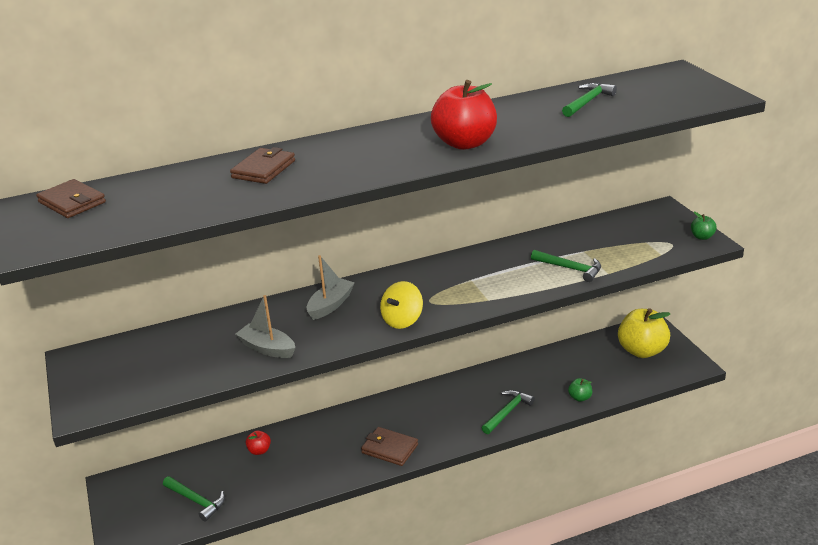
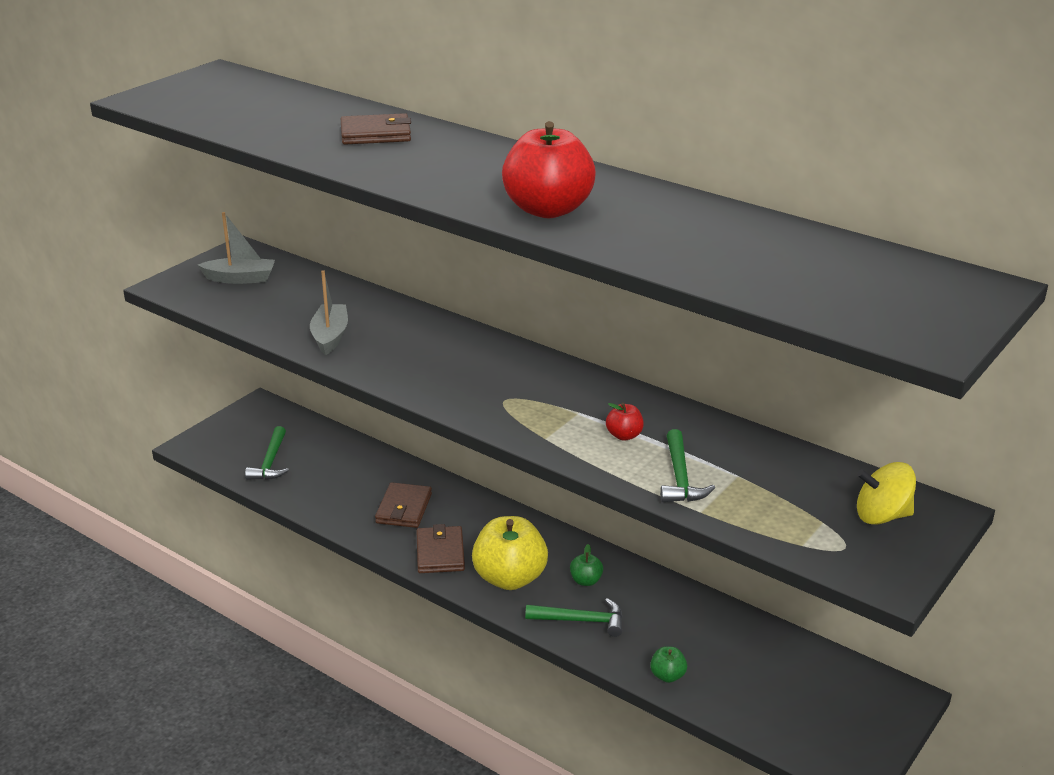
camera: 55 degrees right, 0 degrees up
(72, 202) = (235, 84): brown wallet -> brown wallet (404, 508)
(259, 451) = (368, 467): red apple -> red apple (624, 435)
(330, 305) = (439, 342): grey boat -> grey boat (240, 279)
(402, 320) = (449, 395): yellow spinning top -> yellow spinning top (882, 516)
(587, 102) = (773, 250): green hammer -> none
(642, 351) = (833, 704): yellow apple -> yellow apple (509, 578)
(702, 237) = (898, 571): green apple -> green apple (586, 581)

